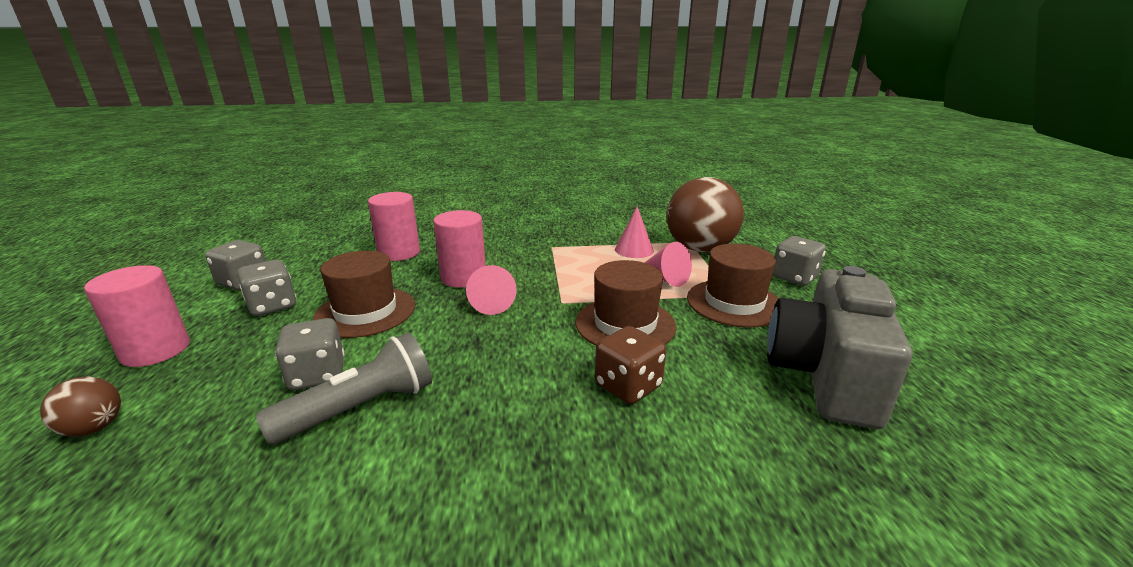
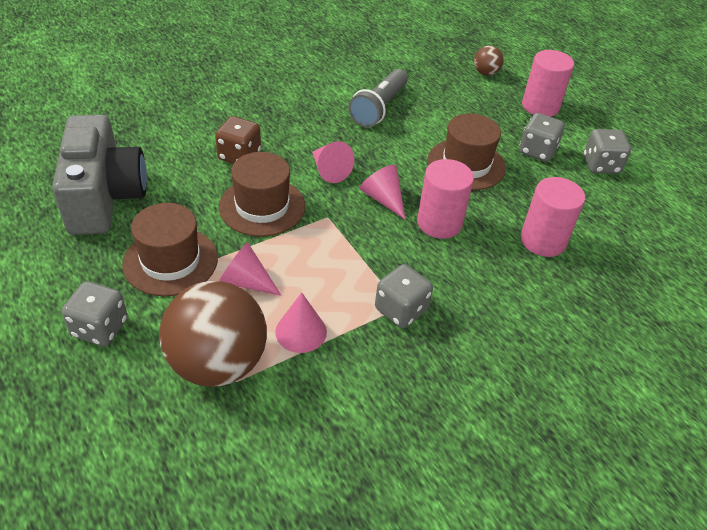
camera: 150 degrees right, 20 degrees up
(317, 375) = (427, 117): grey dice -> grey dice (401, 310)
(522, 340) = (329, 170): none -> pink cone

